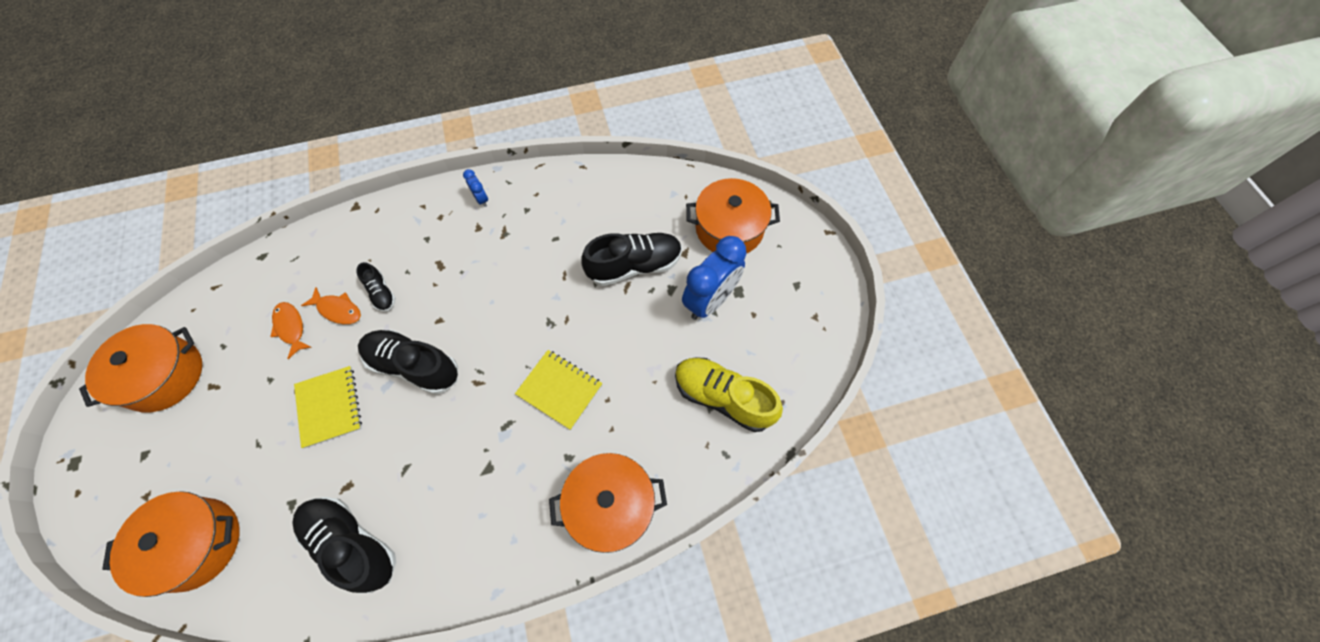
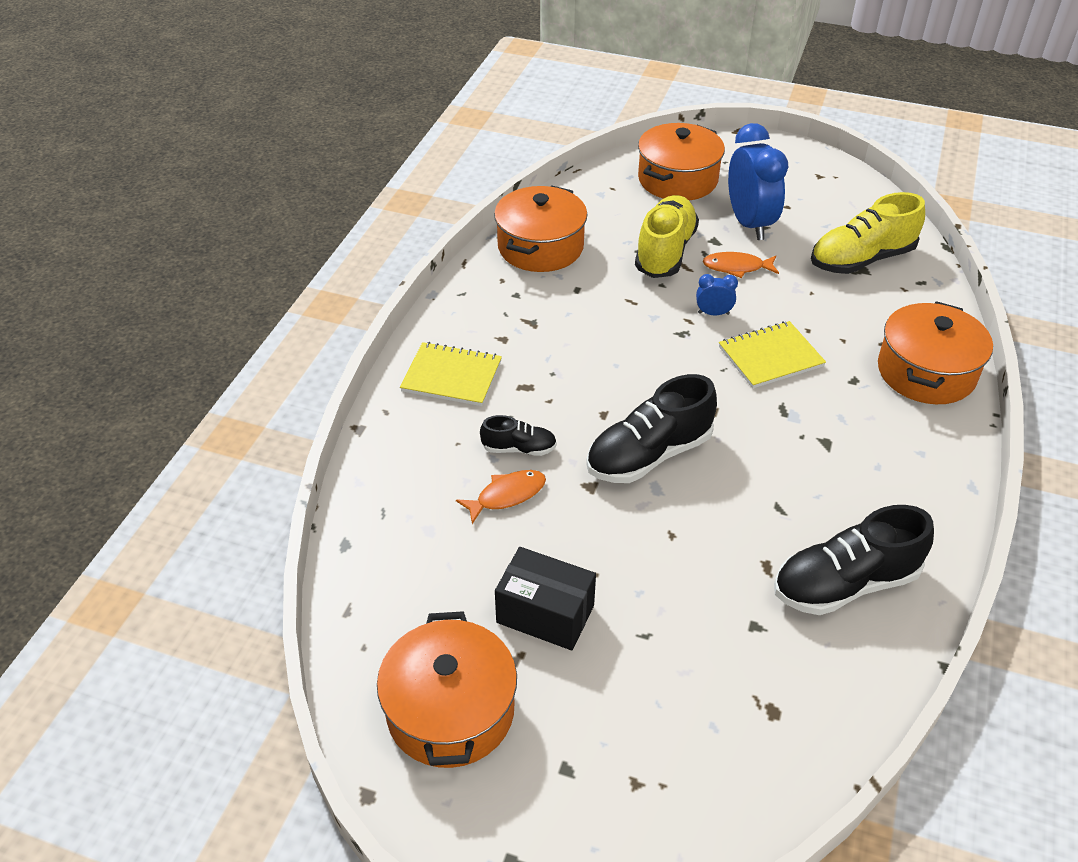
camera: 55 degrees left, 20 degrees down
(196, 543) = (747, 741): orange pot -> orange pot (540, 247)
(252, 382) = (545, 614): none -> black box
(291, 327) = (493, 549): orange fish -> orange fish (737, 267)
(329, 407) = (645, 548): yellow notebook -> yellow notebook (452, 376)
(481, 199) = (464, 321): blue clock -> blue clock (713, 313)
(634, 266) = (665, 252): black shoe -> yellow shoe

